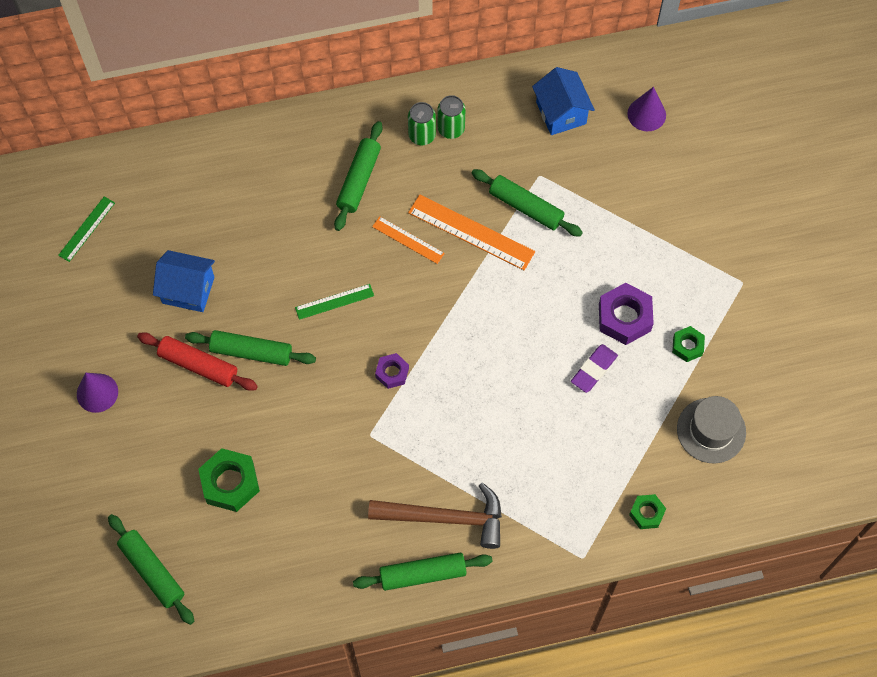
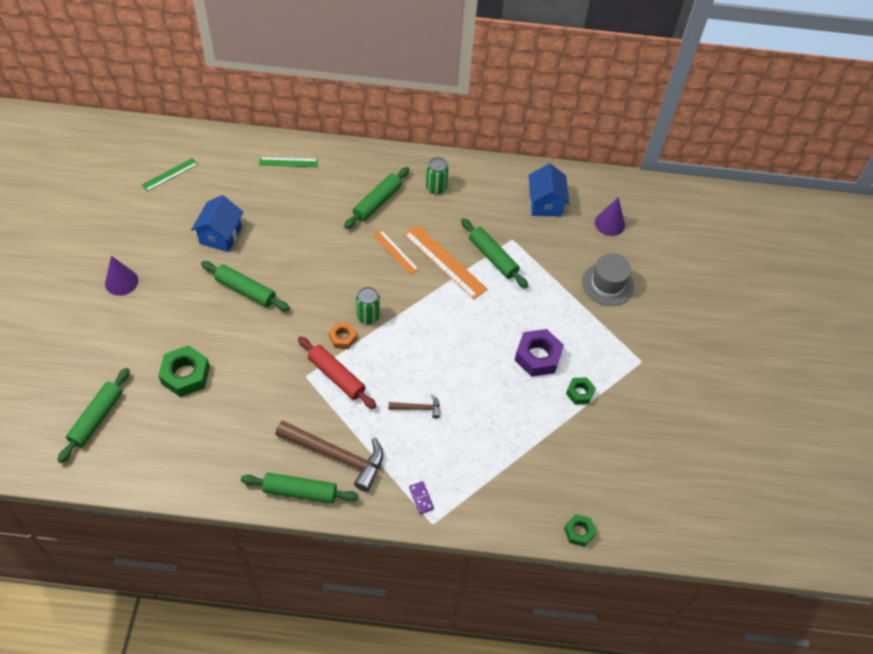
camera: 15 degrees right, 10 degrees down
(152, 571) = (97, 418): green rolling pin -> green rolling pin turned 45 degrees clockwise
(188, 290) = (220, 235): blue house -> blue house turned 75 degrees clockwise
(198, 365) = (203, 287): red rolling pin -> red rolling pin (336, 376)
(334, 301) = (322, 276): green ruler -> green ruler (288, 162)
(392, 373) = (342, 338): purple nut -> orange nut
(451, 129) = (459, 190): green can -> green can (368, 316)
(513, 429) = (417, 408): none -> brown hammer
(559, 533) = (421, 498): none -> purple domino
(594, 370) = (498, 386): purple eraser -> none
(647, 513) = (498, 507): green nut -> green nut (579, 532)
(711, 430) = (575, 461): grey hat -> grey hat (607, 284)

